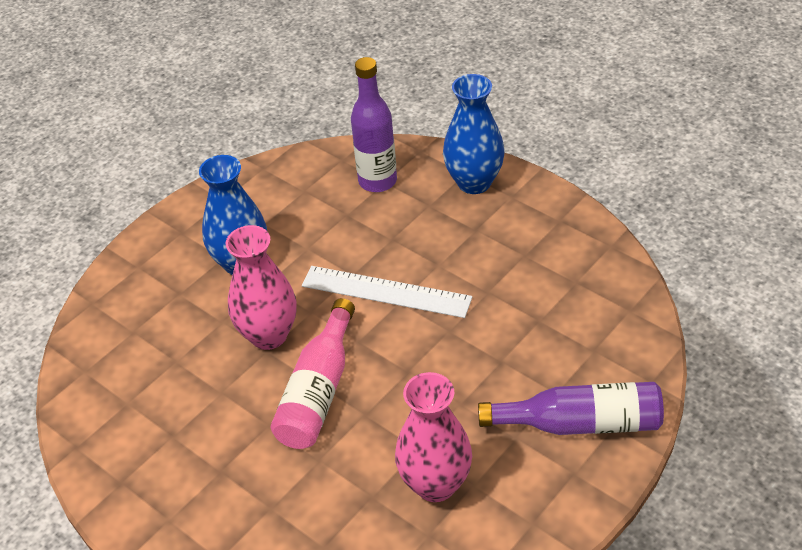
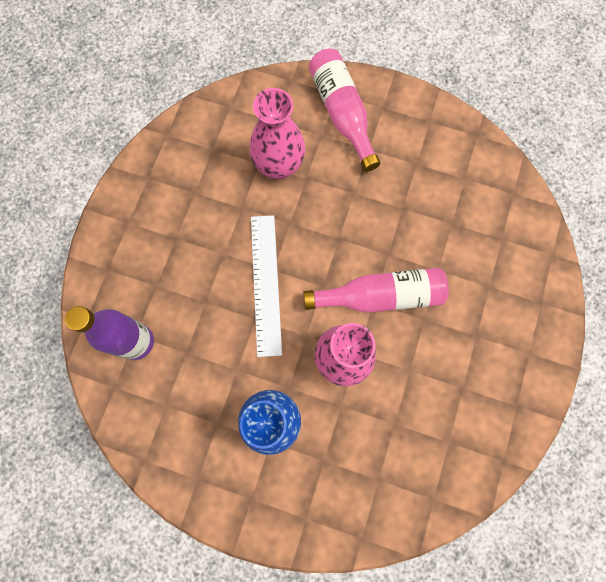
camera: 115 degrees left, 30 degrees up
(435, 484) = (426, 187): pink vase -> pink vase (279, 166)
(474, 182) = (118, 257): blue vase -> none
(580, 423) = (342, 113): purple bottle -> pink bottle

